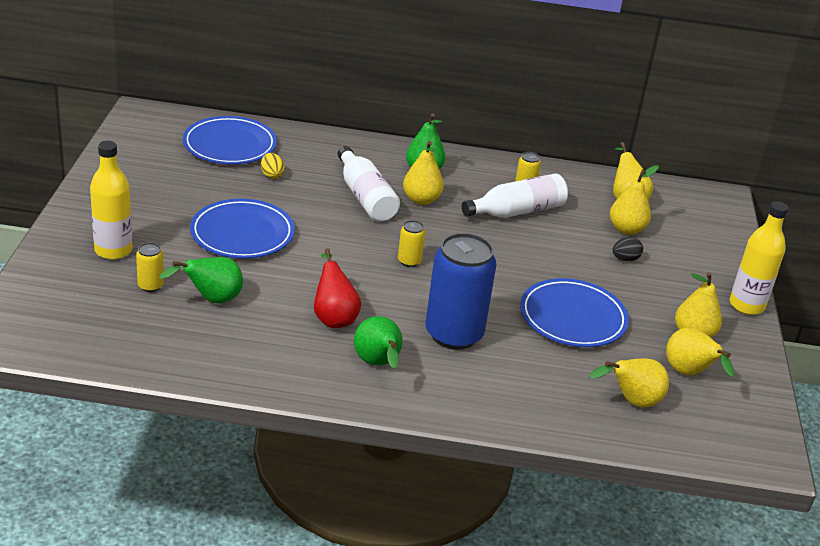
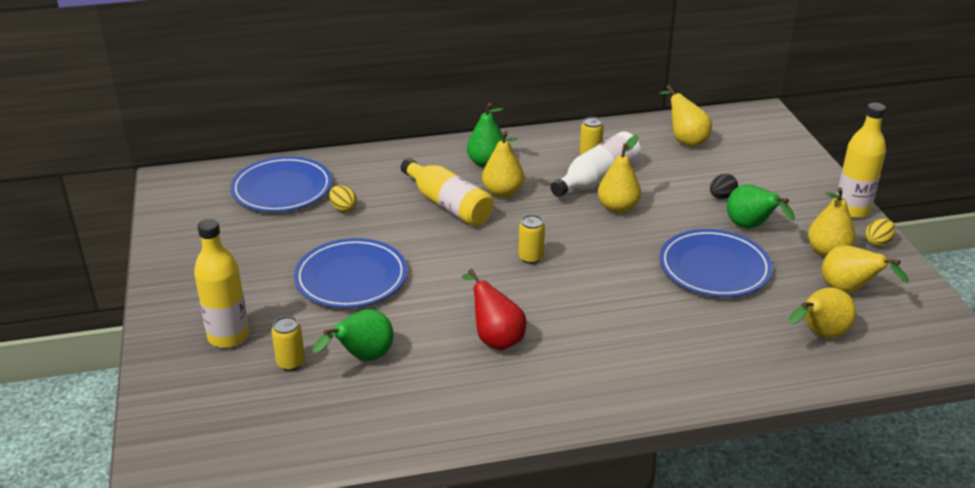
camera: 15 degrees left, 0 degrees up
(365, 197) = (448, 205): white bottle -> yellow bottle
(378, 364) = (569, 373): green pear -> green pear (751, 227)
(454, 334) = (619, 319): blue can -> none
(626, 229) = (704, 168): yellow pear -> yellow pear (618, 208)
(750, 341) = (877, 242): none -> yellow egg

